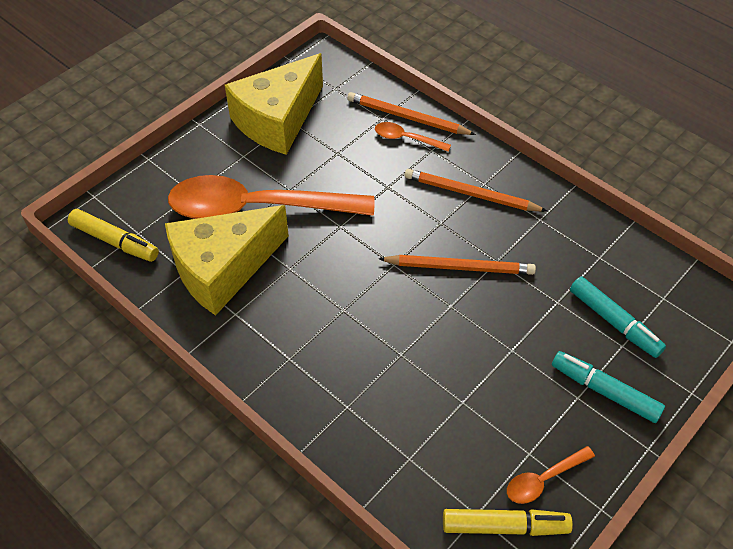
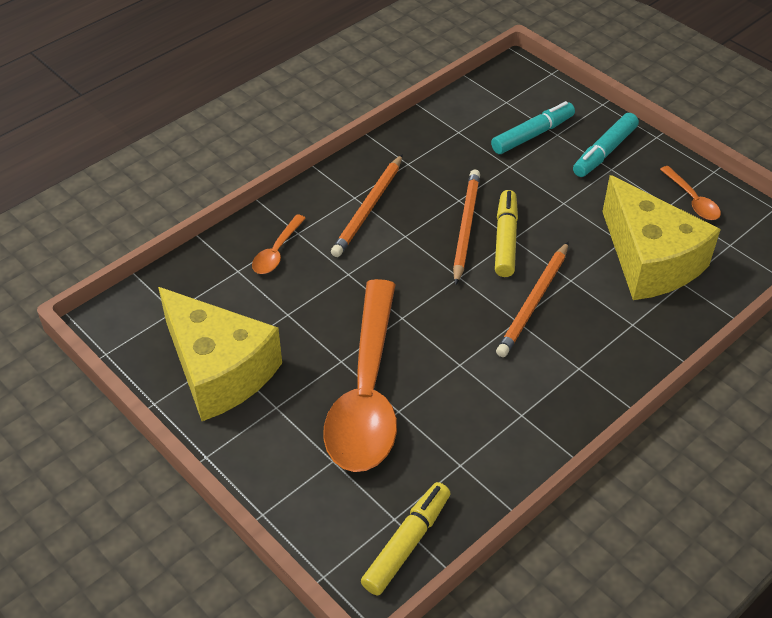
camera: 85 degrees left, 5 degrees down
(223, 269) = (458, 426): yellow cheese -> yellow cheese (650, 260)
(407, 117) = (242, 248): orange pencil -> orange pencil (534, 302)
(504, 526) = (738, 228): yellow marker -> yellow marker (505, 239)

